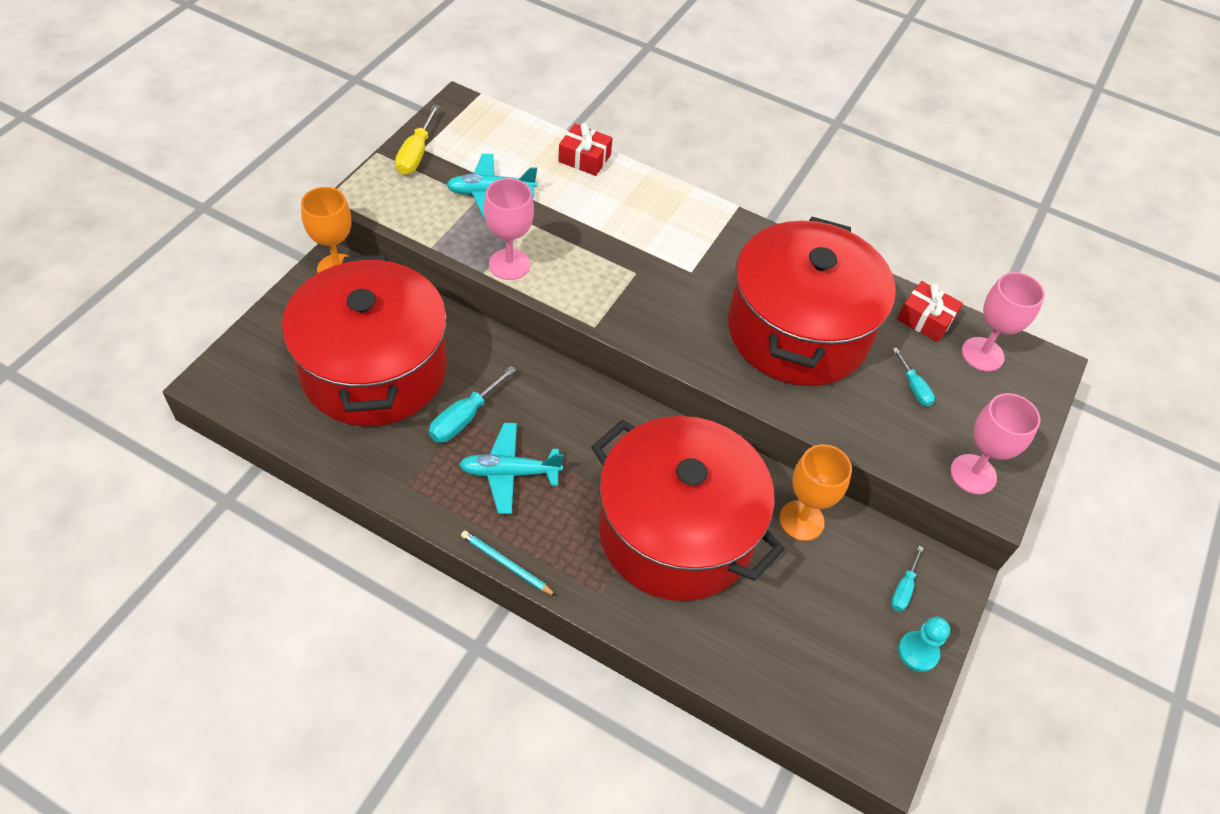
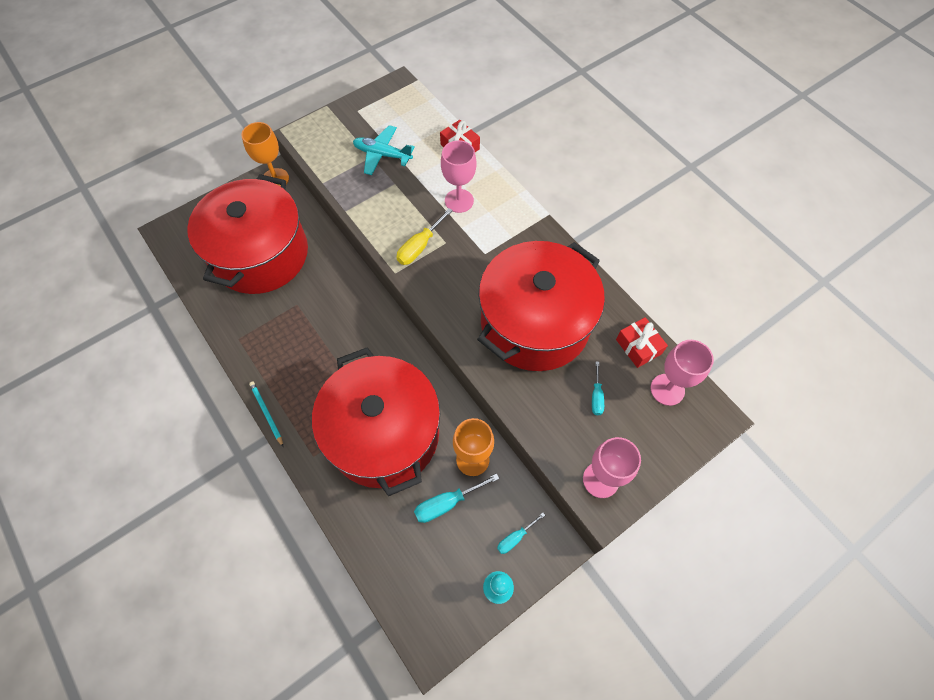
camera: 30 degrees right, 10 degrees up
(416, 154) = (350, 113): yellow screwdriver -> yellow screwdriver (419, 246)
(464, 418) = (296, 305): turquoise screwdriver -> turquoise screwdriver (447, 503)
(509, 264) = (365, 210): pink goblet -> pink goblet (459, 201)
(509, 473) = (302, 353): turquoise plane -> none

